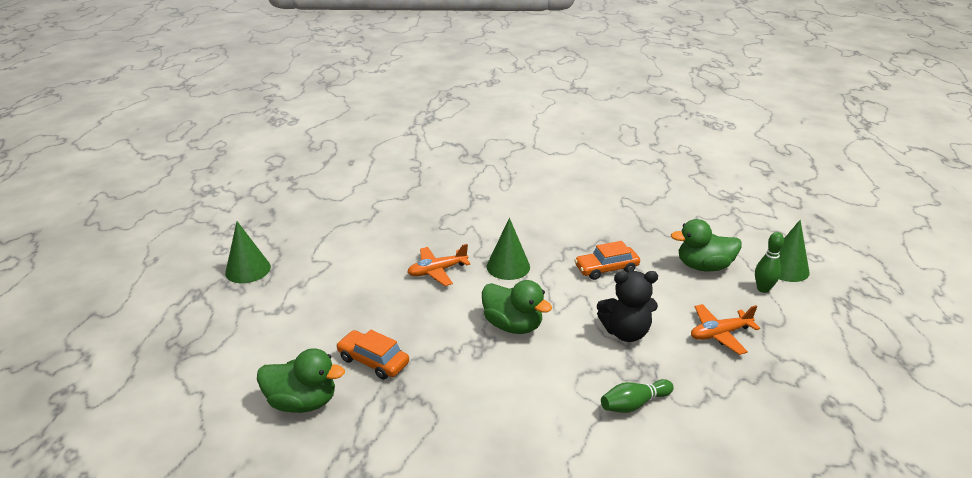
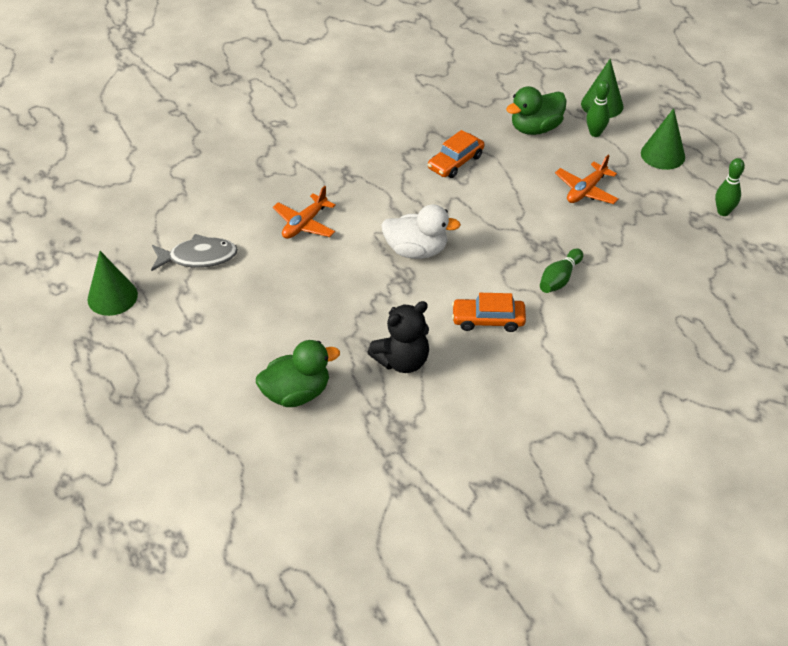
camera: 30 degrees left, 15 degrees up
(335, 265) = (199, 257): none -> grey fish
(373, 361) = (324, 333): orange car -> orange car (488, 320)
(508, 266) = (366, 193): green cone -> green cone (662, 155)
(513, 325) = (416, 250): green duck -> white duck
(625, 332) = (513, 219): black teddy bear -> black teddy bear (402, 361)
(871, 410) = (723, 212): none -> green bowling pin

